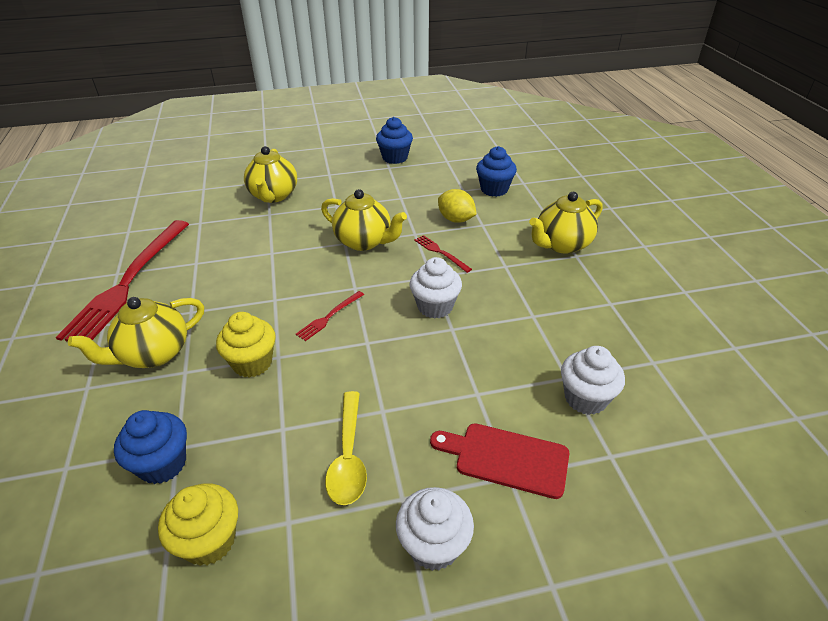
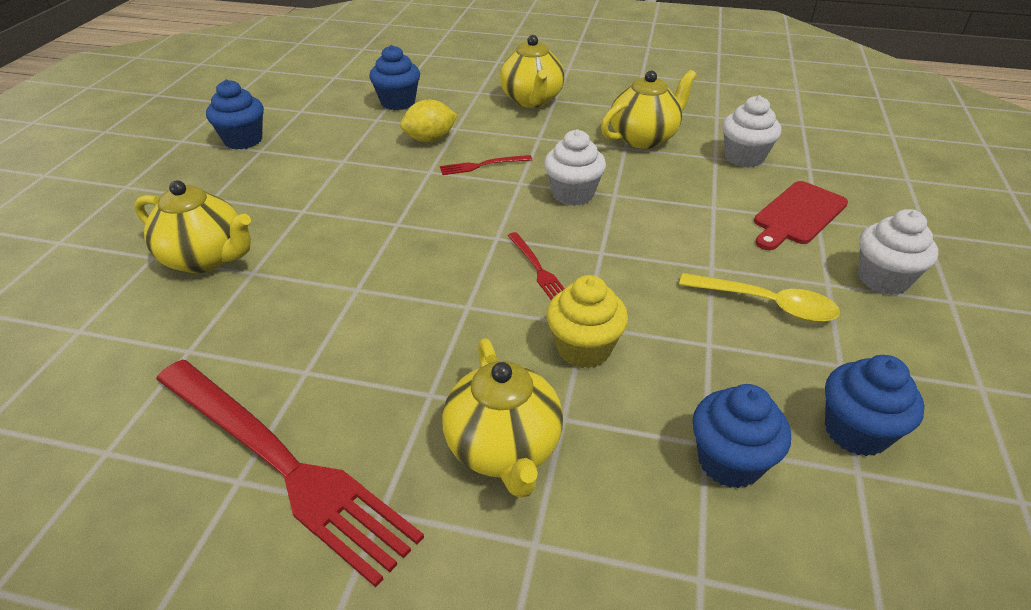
camera: 65 degrees left, 0 degrees up
(209, 541) = (856, 431): yellow cupcake -> blue cupcake
(364, 241) = (409, 208): yellow teapot -> yellow teapot (644, 138)

